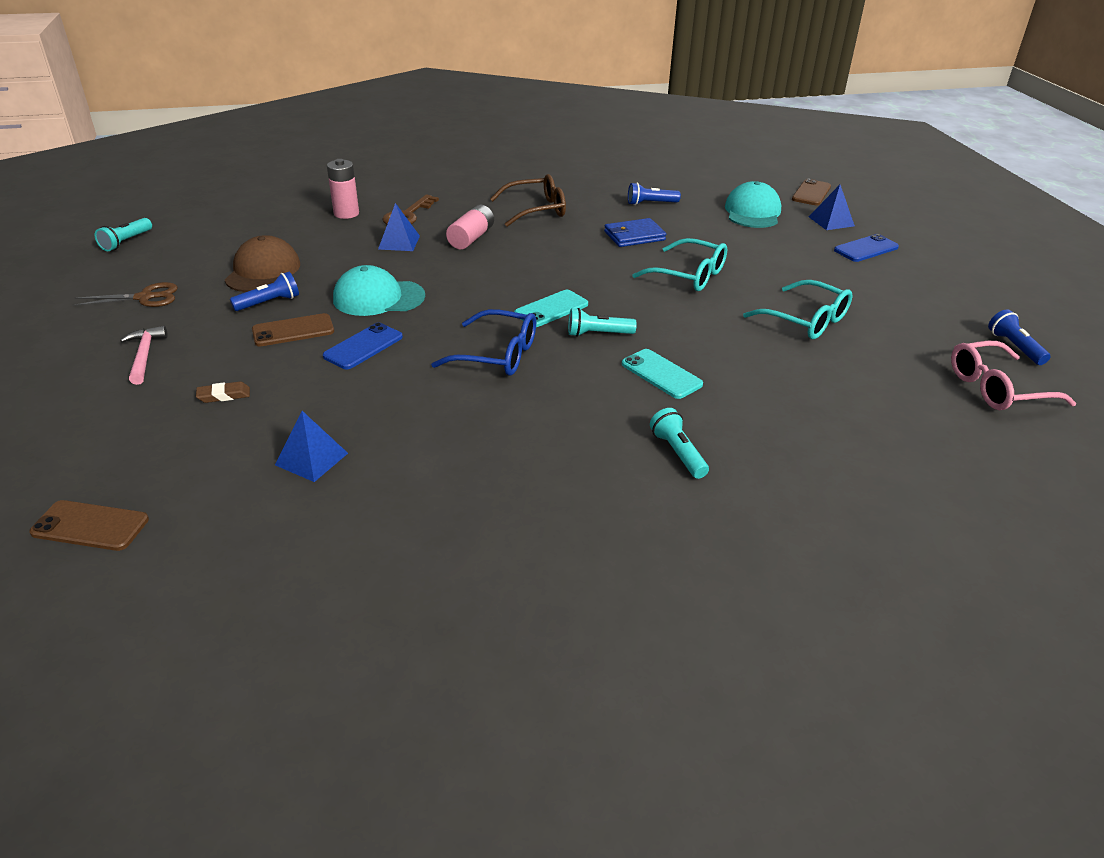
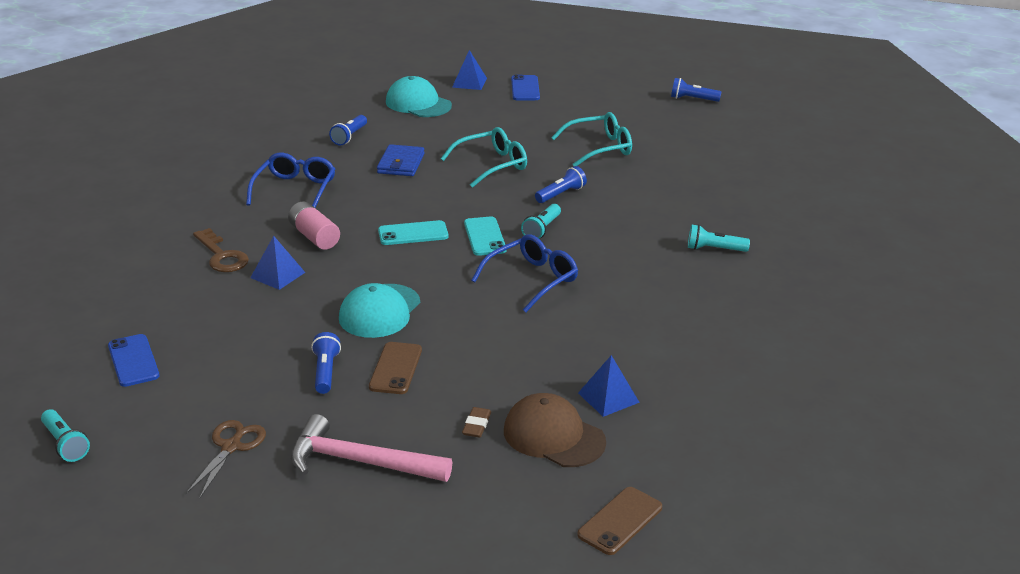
camera: 60 degrees left, 5 degrees down
(145, 355) = (360, 461): pink hammer -> pink hammer, size x1.65
(263, 271) = (252, 364): brown cap -> brown cap (553, 436)
(346, 213) = (173, 289): pink battery -> none
(363, 346) = (460, 338): blue phone -> blue phone (133, 361)
(536, 210) = (295, 190): brown glasses -> blue glasses
(661, 374) = (619, 223): turquoise phone -> turquoise phone (413, 234)
(680, 325) = (561, 194): none -> blue flashlight
(811, 193) = (414, 70): brown phone -> none
(996, 388) = (730, 124): pink glasses -> none

